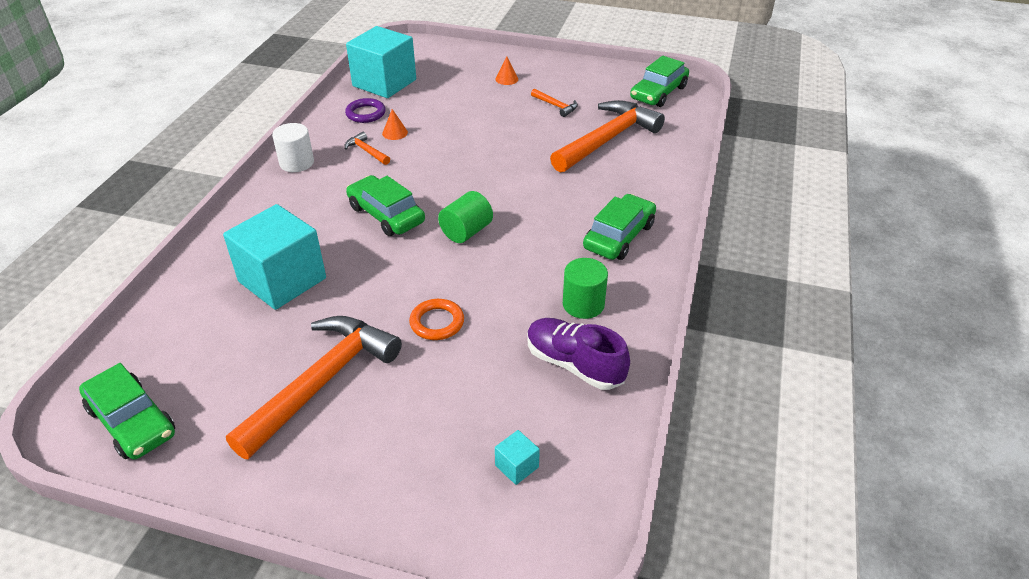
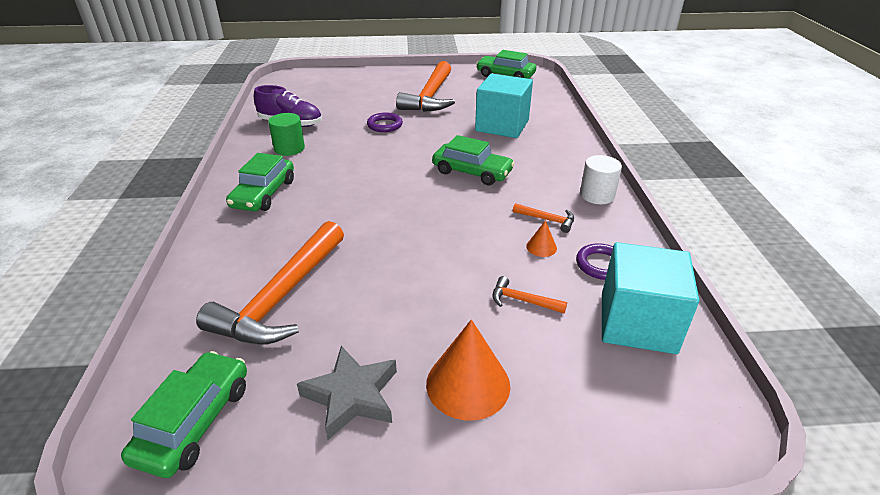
camera: 160 degrees right, 5 degrees down
(437, 322) = (385, 125): orange ring -> purple ring
(466, 232) = (397, 173): green cylinder -> none
(506, 79) = (468, 384): orange cone -> orange cone, size x2.11
(517, 466) = (313, 91): turquoise cube -> none
(556, 106) = (365, 341): orange hammer -> orange hammer (522, 301)
(572, 86) = (352, 396): none -> grey star

